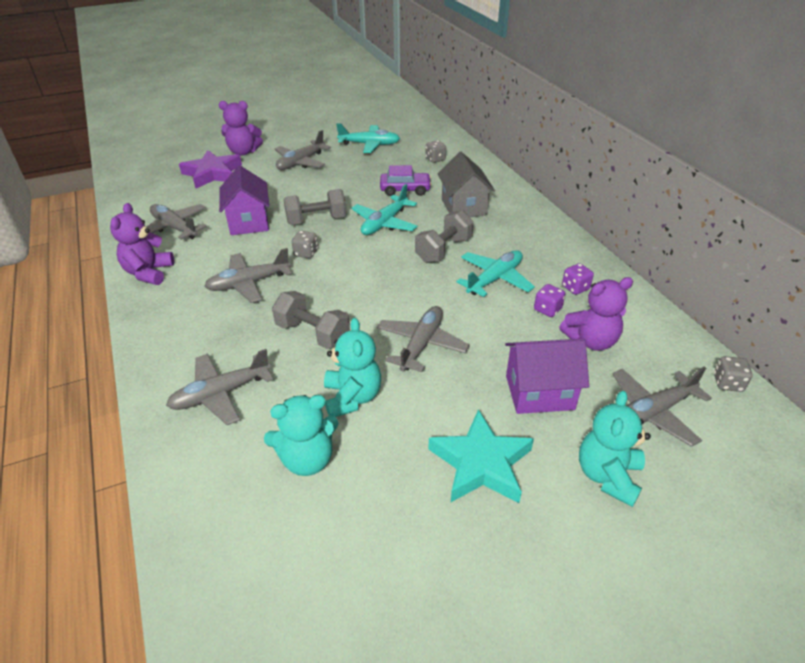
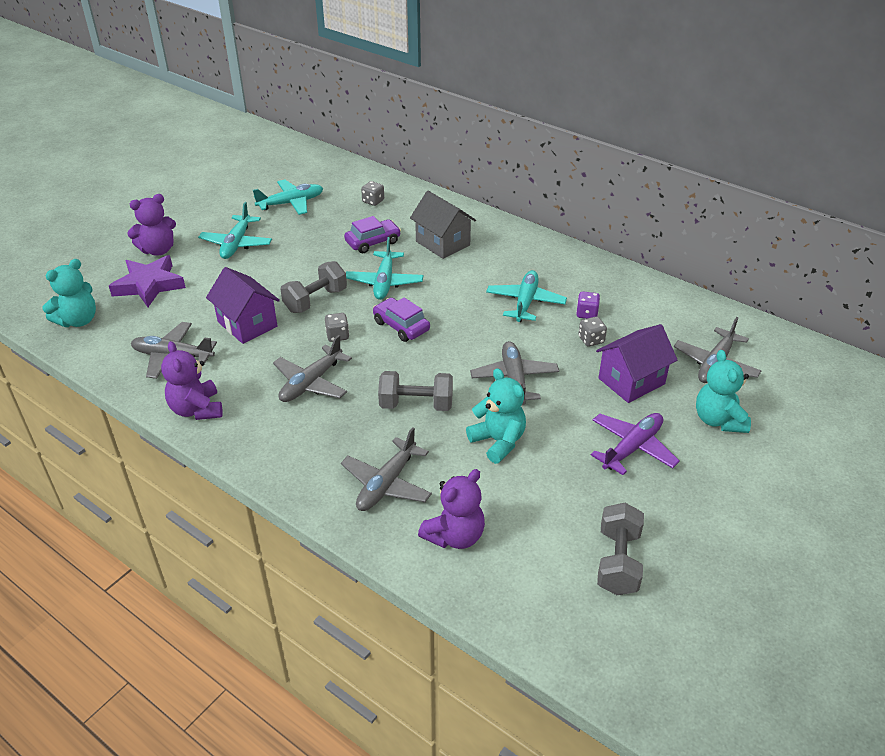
camera: 30 degrees left, 0 degrees up
(301, 162) = (236, 244): grey plane -> turquoise plane
(307, 459) = (507, 500): turquoise teddy bear -> turquoise teddy bear (78, 320)
(364, 263) = (401, 326): none -> purple car
(443, 250) = (461, 291): grey dumbbell -> grey dumbbell (618, 562)
(481, 463) = (632, 448): turquoise star -> purple plane
(575, 288) = (593, 288): purple dice -> none
(591, 341) = (637, 327): purple teddy bear -> purple teddy bear (455, 536)
(727, 383) = (747, 325): grey dice -> grey dice (591, 340)

